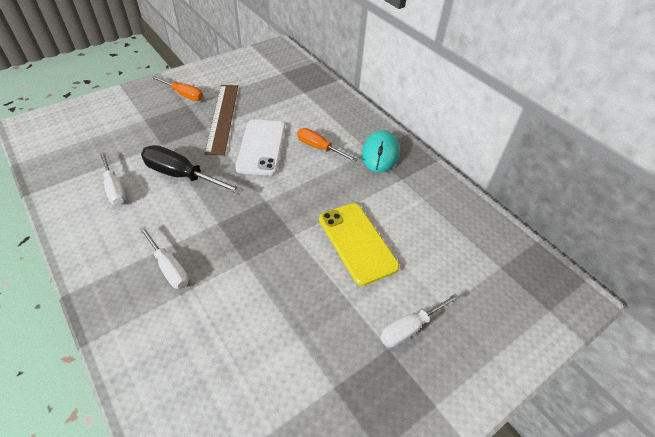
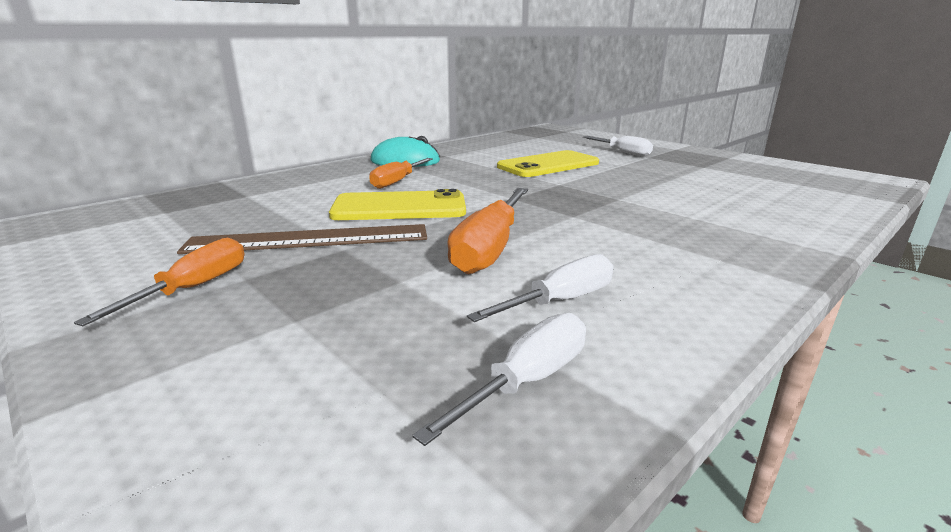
camera: 95 degrees left, 25 degrees down
(169, 268) = (676, 229): white screwdriver -> white screwdriver (528, 380)
(181, 175) = (489, 249): black screwdriver -> orange screwdriver
(261, 147) = (399, 207): white phone -> yellow phone

